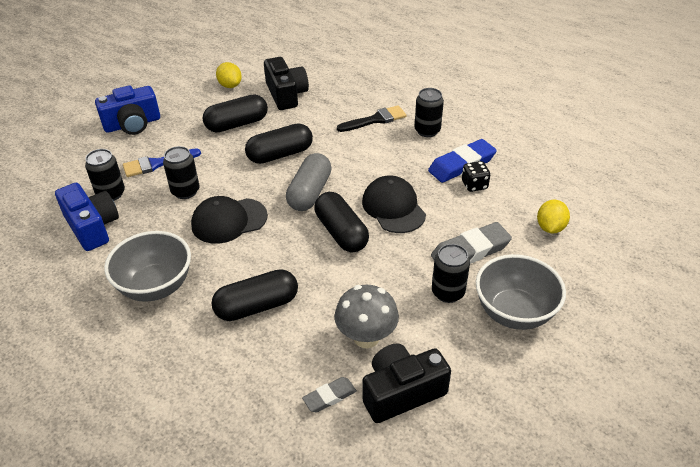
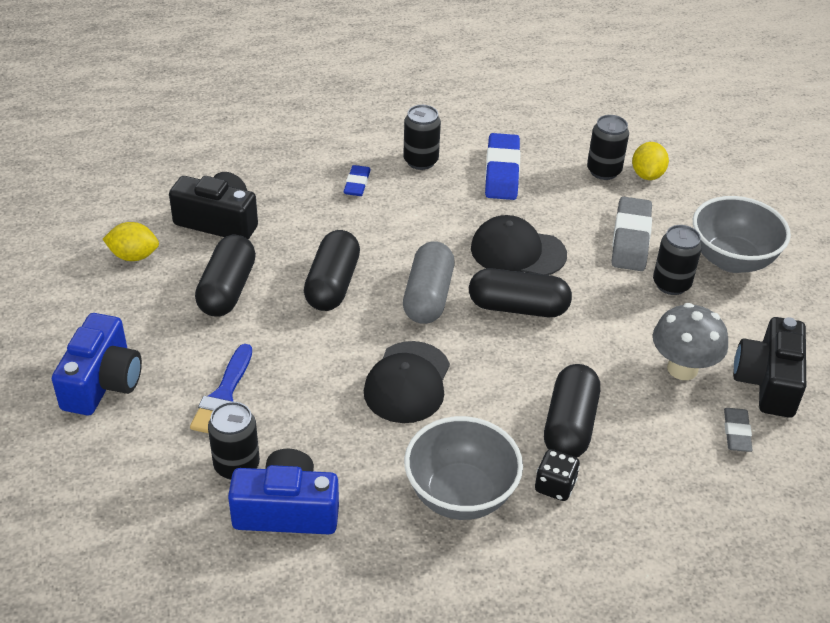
camera: 55 degrees left, 0 degrees up
(185, 191) = (311, 394): black can -> black can (603, 171)
(310, 193) = (428, 297): grey capsule -> grey capsule turned 45 degrees clockwise
(375, 120) = (357, 184): black brush -> blue eraser
(474, 185) = (541, 182): black dice -> black dice (555, 486)
(550, 227) = (647, 175): yellow lemon -> yellow lemon turned 45 degrees clockwise

